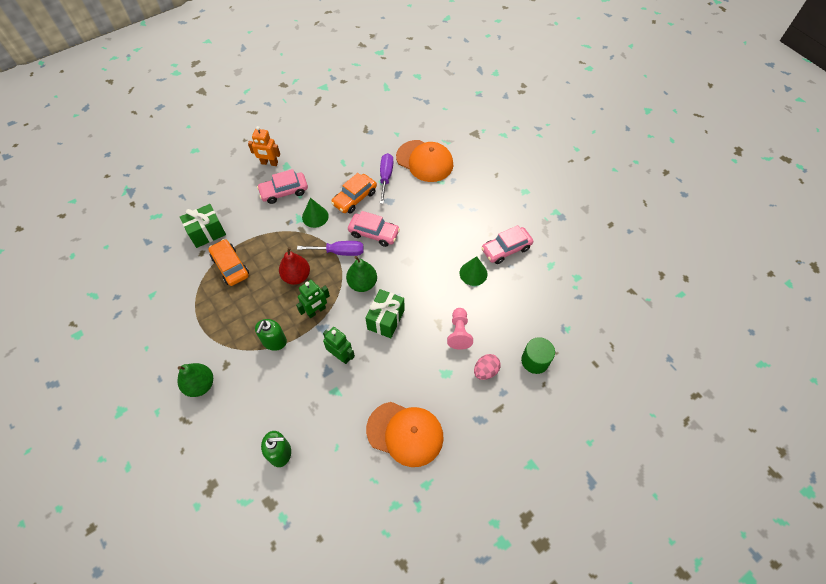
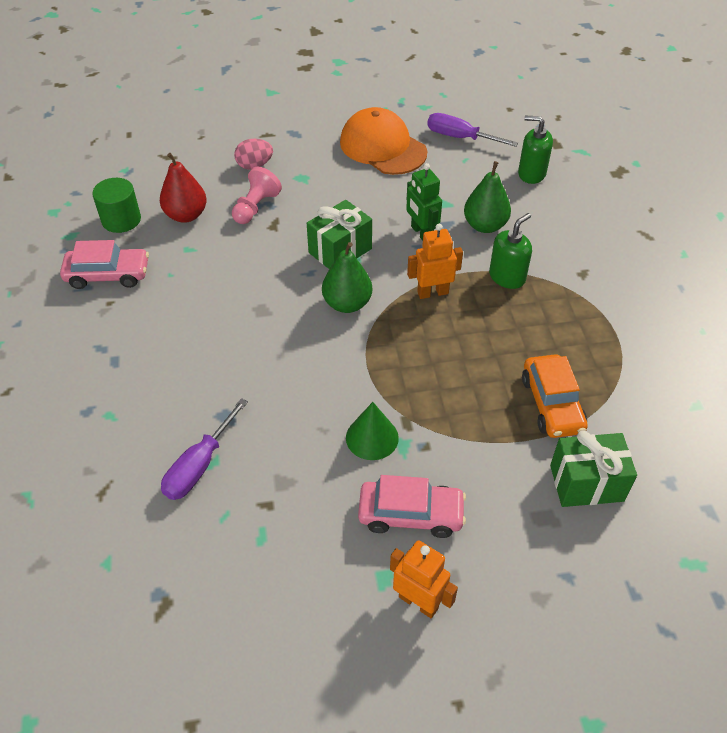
camera: 155 degrees left, 10 degrees down
(200, 385) = (622, 263): green pear -> green pear (485, 225)
(296, 276) = (444, 348): red pear -> red pear (186, 215)
(316, 311) = (432, 292): green robot -> orange robot
(339, 252) = (358, 361): purple screwdriver -> purple screwdriver (460, 137)
(355, 198) = (282, 445): orange car -> none
(374, 233) = (286, 370): pink car -> none
(425, 161) = (103, 470): orange cap -> none
(473, 273) = (181, 262): green cone -> none
(535, 361) = (191, 156): green cylinder -> green cylinder (121, 220)

